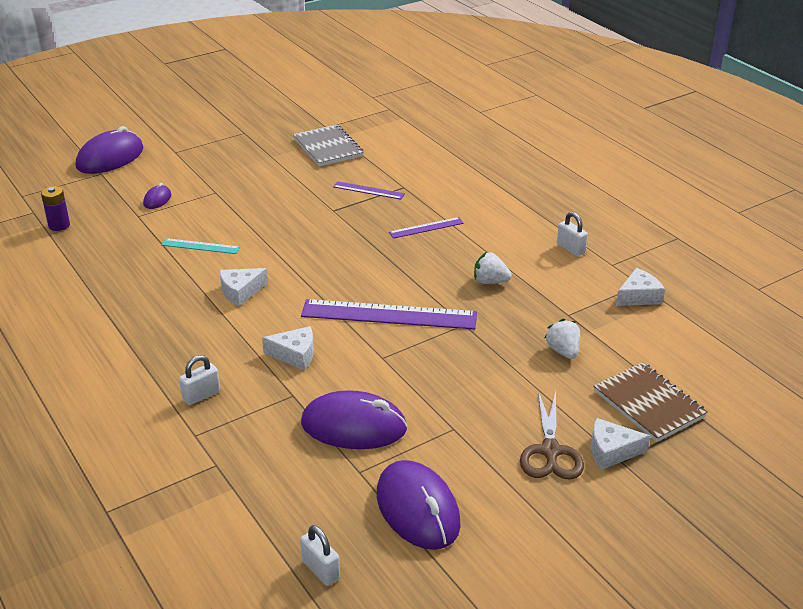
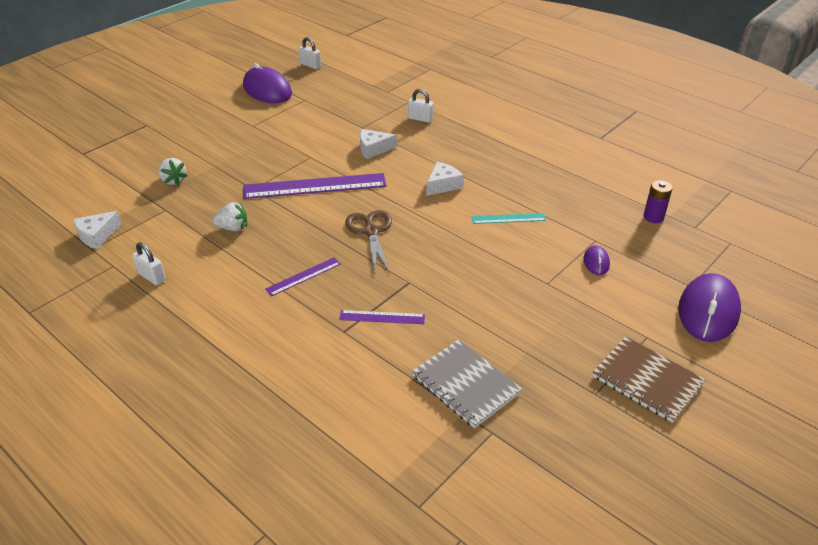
camera: 165 degrees right, 5 degrees up
(201, 395) = (420, 119): white padlock -> white padlock turned 75 degrees clockwise
(354, 426) = (315, 118): purple mouse -> none
(550, 451) = (190, 123): brown scissors -> brown scissors (370, 232)
(611, 451) = (151, 128): white cheese -> none
(648, 404) = (117, 156): brown notebook -> brown notebook (647, 380)

